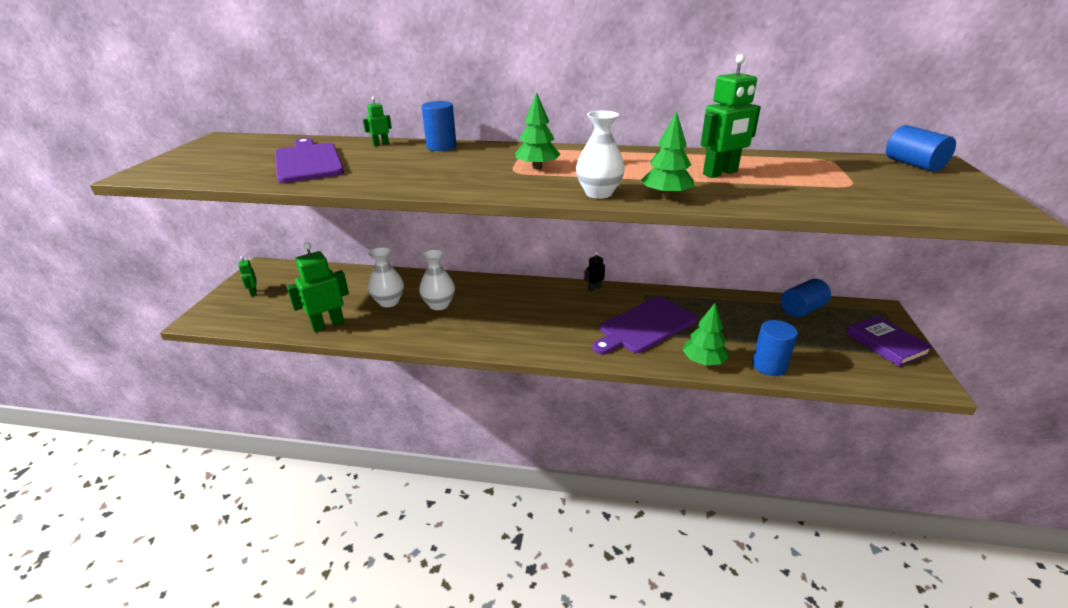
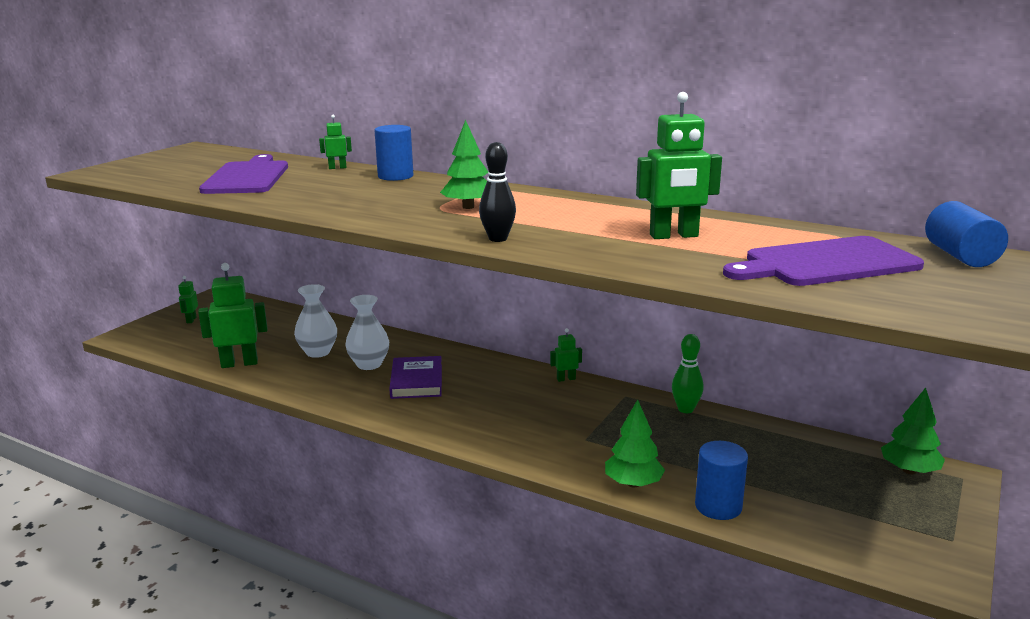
camera: 20 degrees right, 10 degrees down
(594, 288) = (566, 379): black robot -> green robot
(598, 193) = (498, 239): white vase -> black bowling pin
(645, 326) = (593, 431): purple cutting board -> purple cutting board (826, 263)
(666, 196) = (569, 250): green tree -> green tree (909, 470)
(690, 296) = (685, 409): none -> green bowling pin
(802, 309) = (832, 453): blue cylinder -> none
(886, 344) = (921, 517): purple book -> purple book (417, 381)

